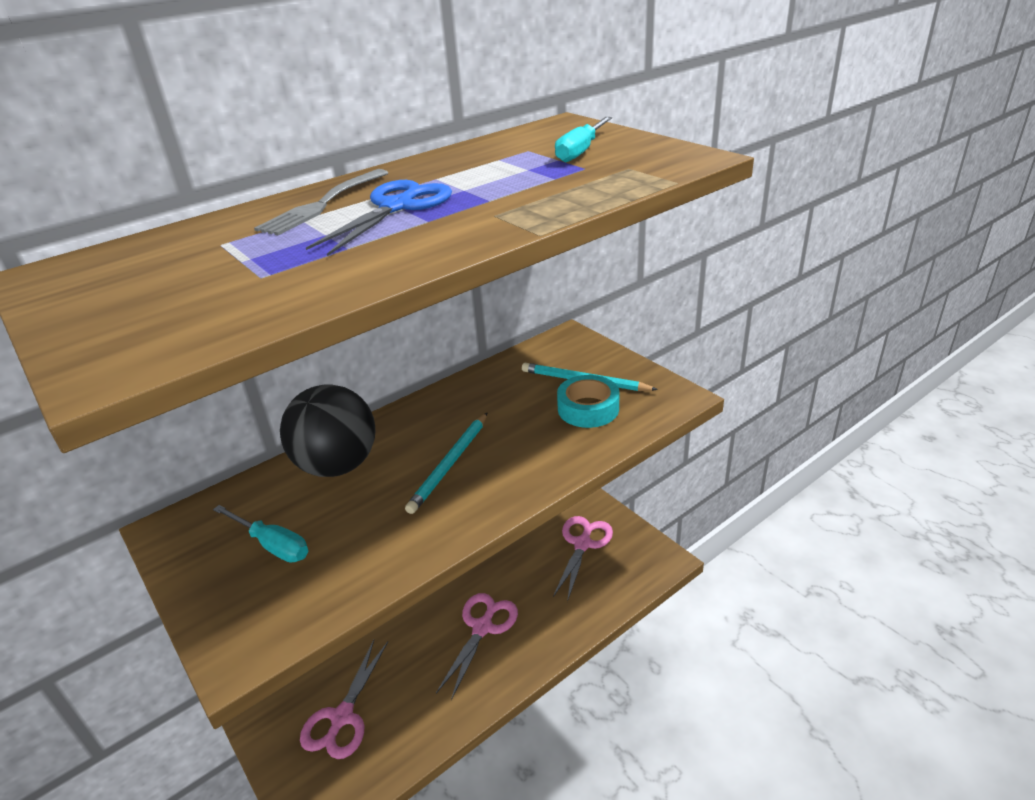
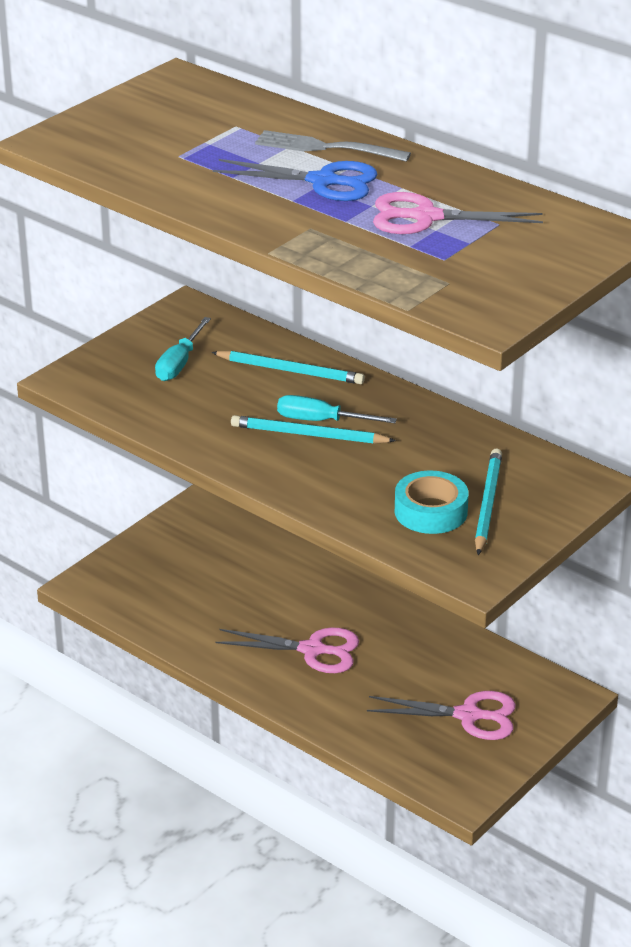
camera: 75 degrees right, 0 degrees up
(337, 465) = (291, 371): black ball -> turquoise pencil
(342, 717) = (182, 576): pink scissors -> pink scissors (426, 217)
(581, 151) = (499, 253): turquoise screwdriver -> turquoise screwdriver (321, 421)

